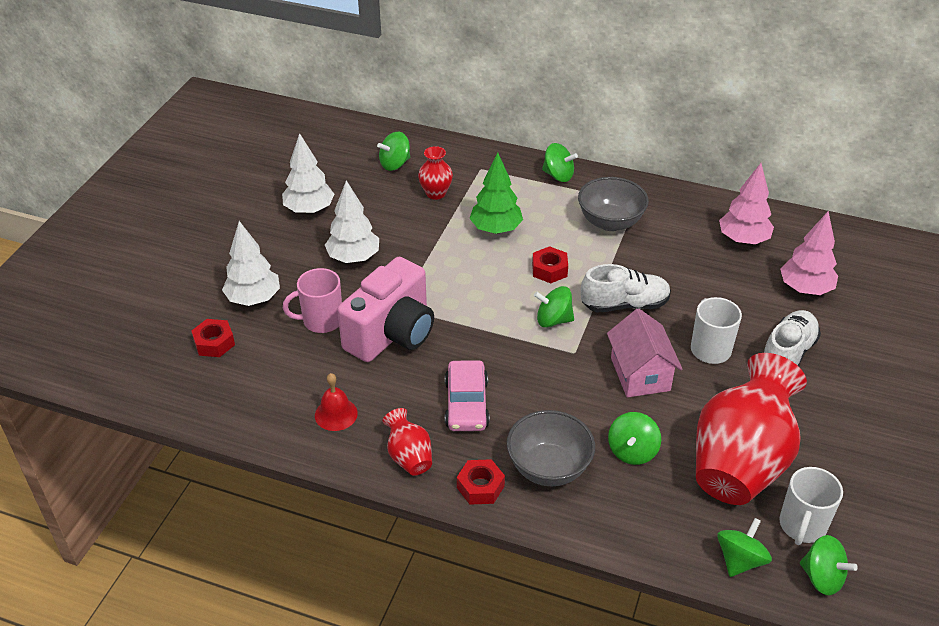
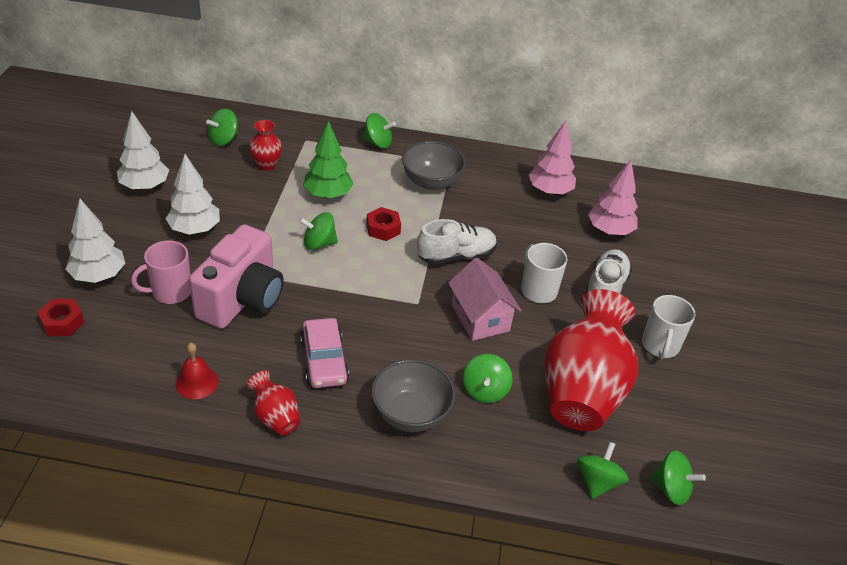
camera: 15 degrees left, 0 degrees up
(480, 487) = (349, 439): red nut -> none
(553, 320) = (394, 275): green spinning top -> green spinning top (319, 243)
(802, 526) = (645, 443): white mug -> white mug (660, 346)

